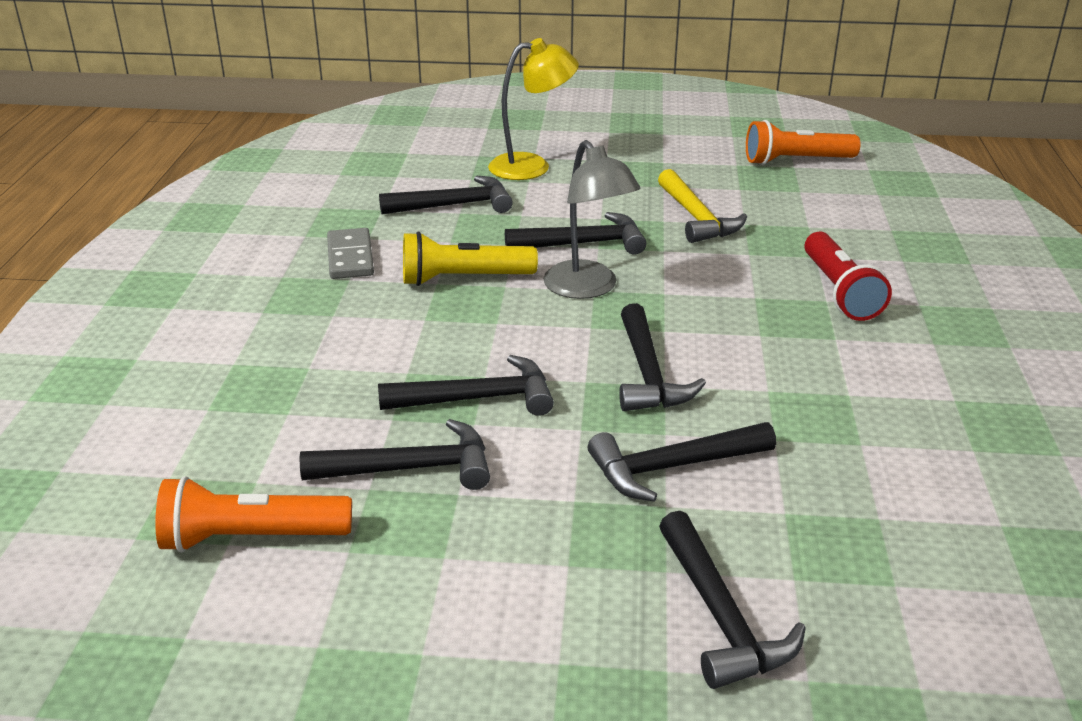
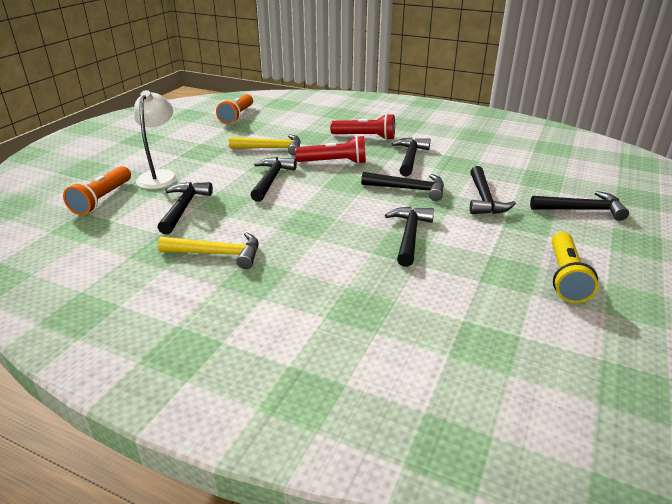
camera: 70 degrees left, 0 degrees up
(251, 538) = (517, 326): orange flashlight -> orange flashlight (102, 199)
(350, 257) = (217, 254): grey domino -> yellow hammer
(410, 468) = (465, 265): black hammer -> black hammer (410, 158)
(463, 279) = (280, 219): yellow flashlight -> yellow flashlight (565, 277)
(532, 166) = (160, 176): yellow lamp -> white lamp
(588, 288) = (320, 187): grey lamp -> none
(694, 282) = (334, 162): none -> red flashlight

